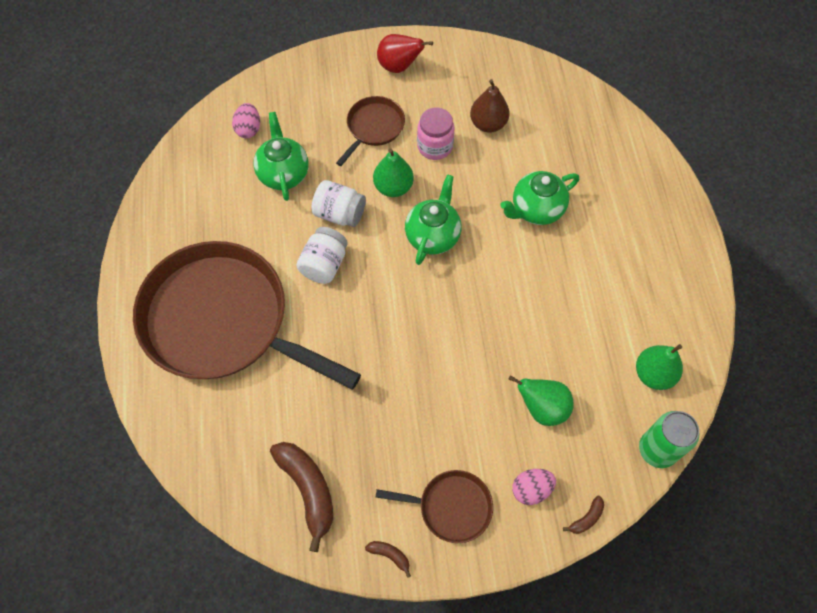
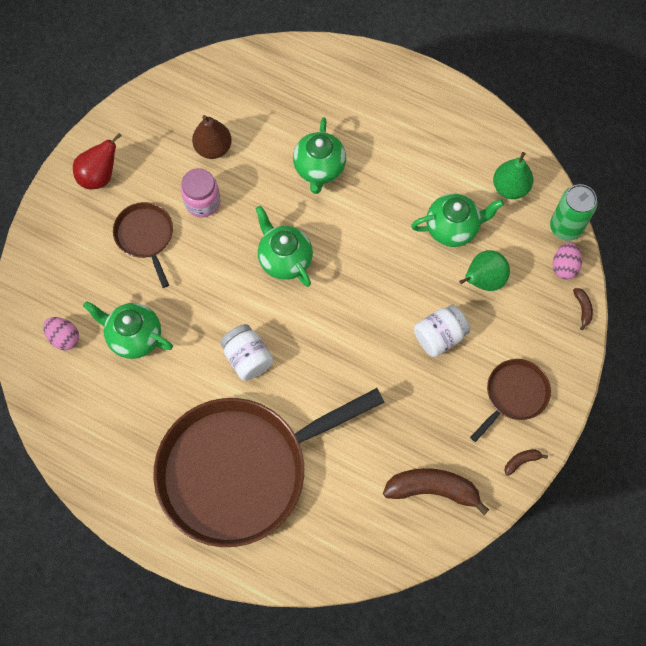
camera: 55 degrees left, 5 degrees up
(339, 214) = (209, 316): white jar -> white jar (439, 336)
(393, 187) = (216, 259): green pear -> none
(531, 489) = (538, 331): pink egg -> pink egg (564, 266)
(571, 350) = (453, 228): none -> green teapot

